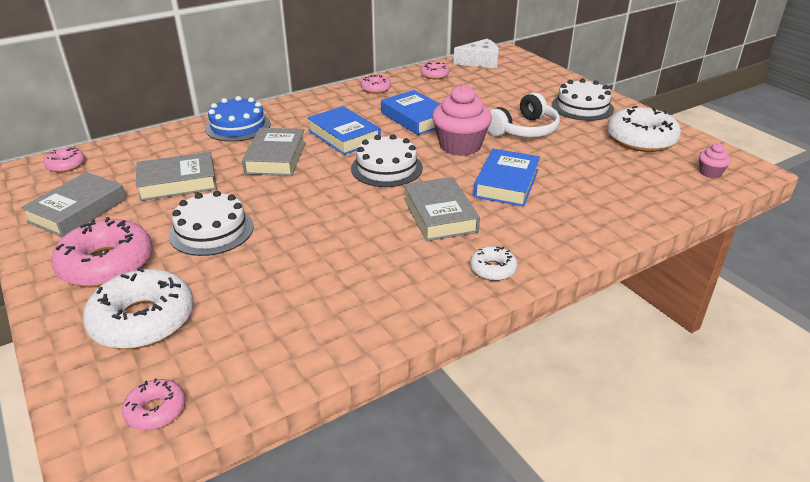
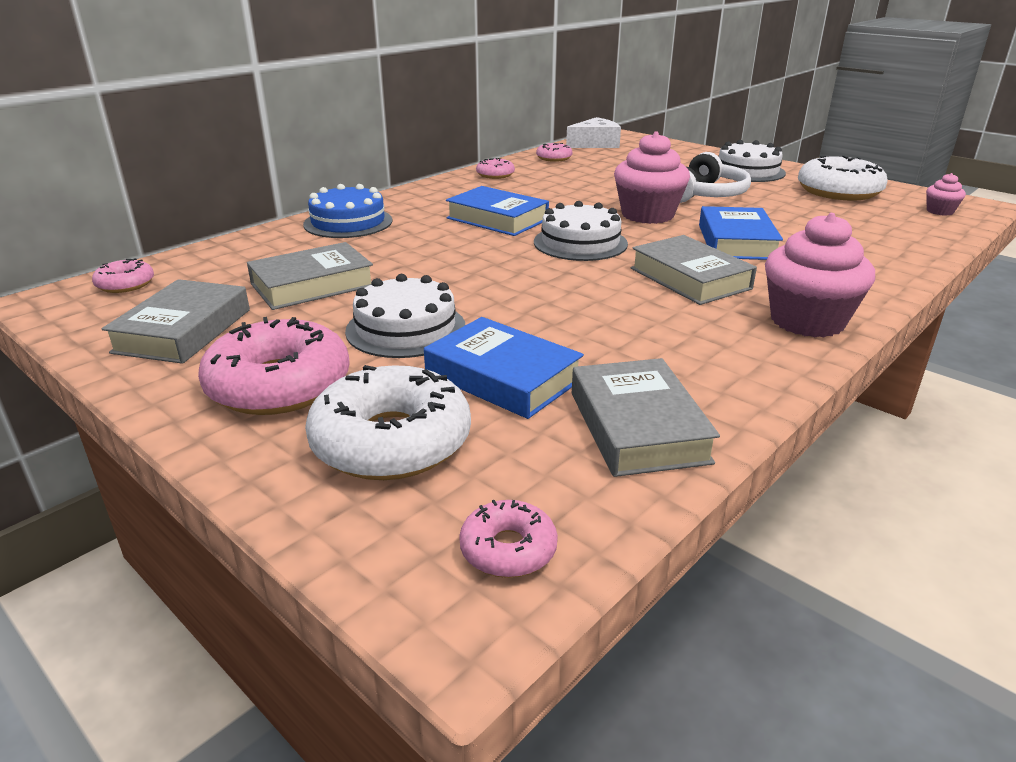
camera: 15 degrees left, 5 degrees down
(275, 158) = (427, 247): grey book -> grey book (637, 427)
(415, 118) = (569, 196): blue book -> blue book (502, 377)
(493, 269) = (807, 321): white donut -> pink cupcake

